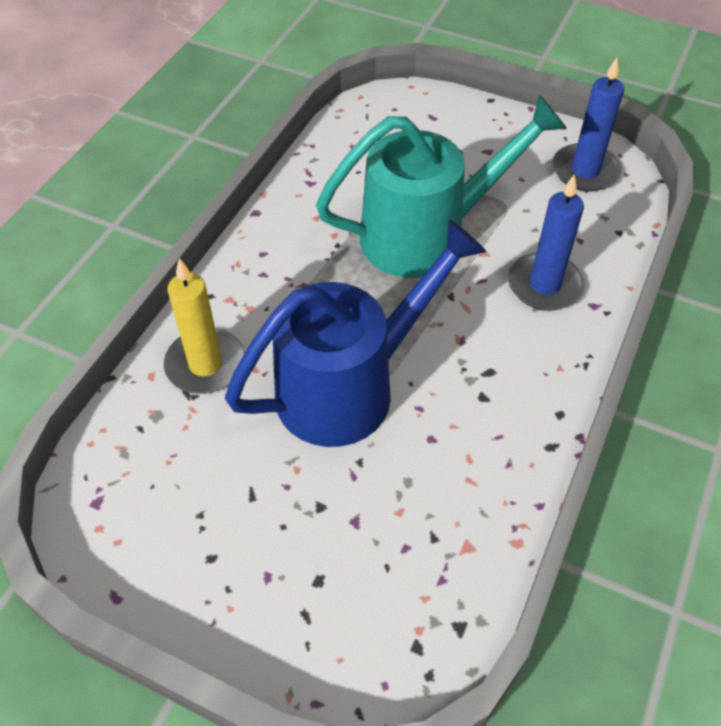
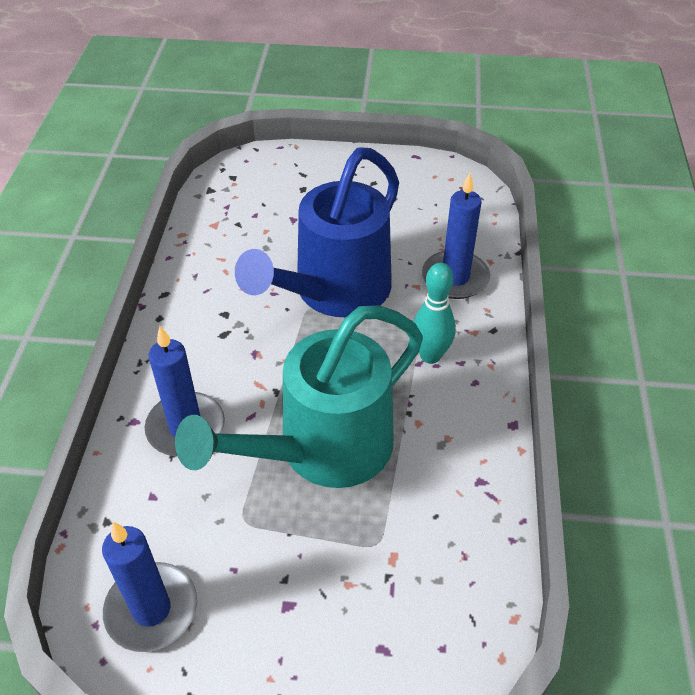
camera: 160 degrees right, 5 degrees down
(206, 364) = (455, 278): yellow candle -> blue candle
(288, 287) = (430, 355): none -> turquoise bowling pin

